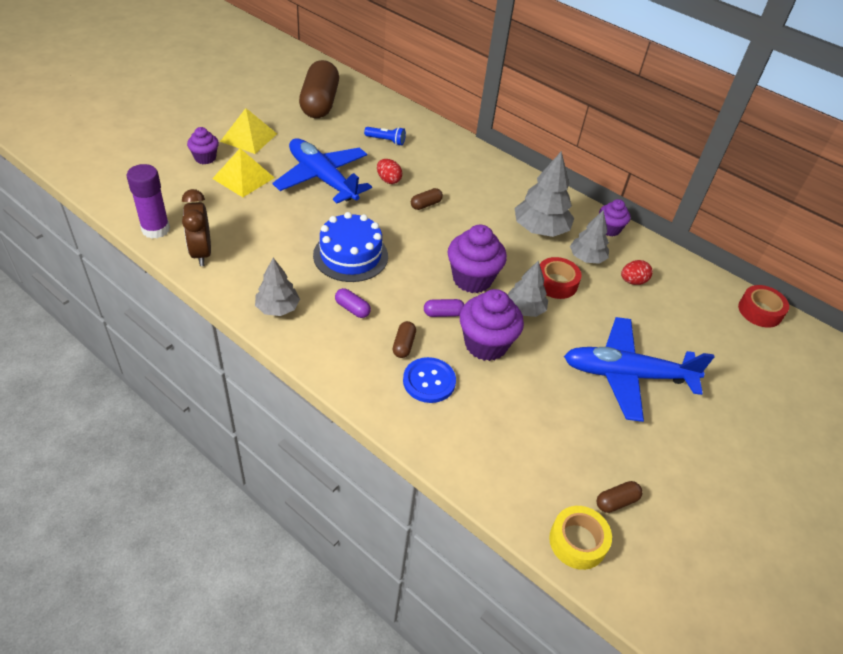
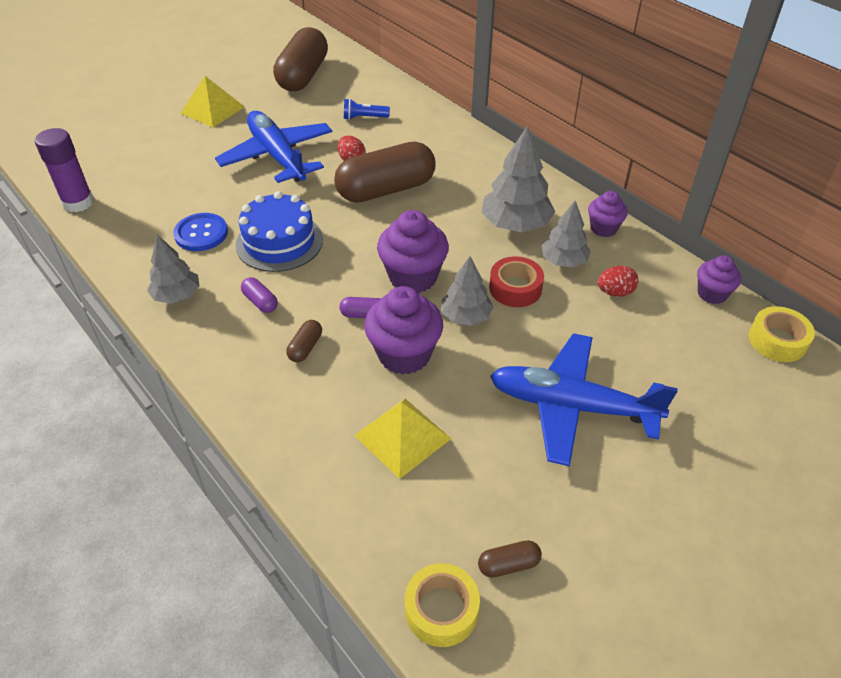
camera: 15 degrees right, 0 degrees up
(201, 253) = (116, 230): brown clock -> none
(205, 158) = (158, 130): purple cupcake -> purple cupcake (712, 294)
(243, 178) = (191, 152): yellow pyramid -> yellow pyramid (402, 437)
(386, 141) = (364, 118): blue flashlight -> blue flashlight turned 150 degrees clockwise
(426, 205) = (386, 190): brown capsule -> brown capsule, size x2.47
(429, 381) = (321, 392): blue button -> blue button (201, 233)
(760, 311) = (777, 340): red tape -> yellow tape

